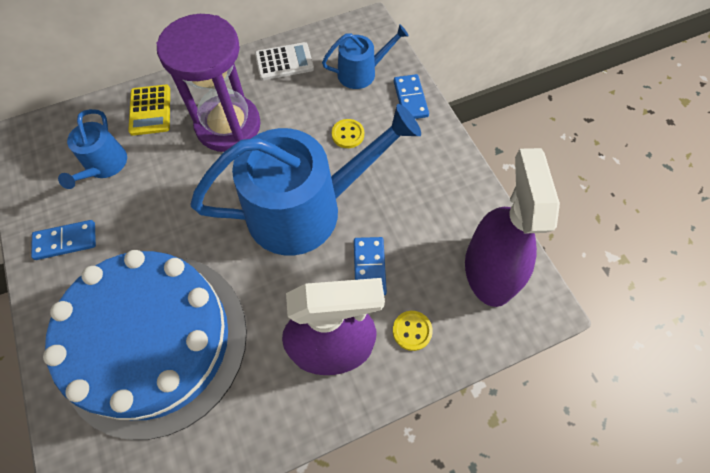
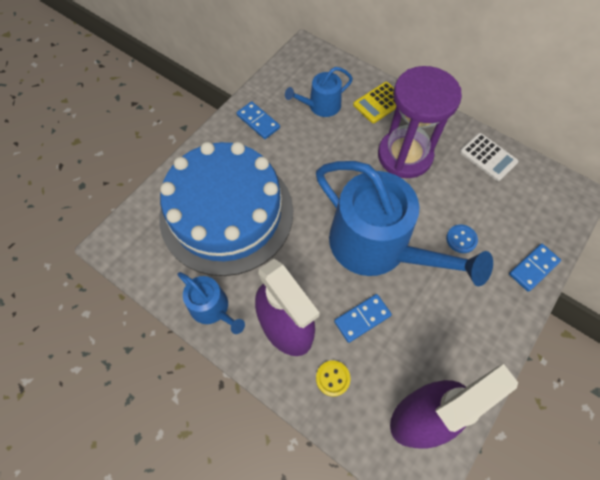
camera: 60 degrees right, 0 degrees up
(348, 134) = (461, 239): yellow button -> blue button
(361, 72) = (526, 216): blue watering can -> blue watering can (212, 308)

